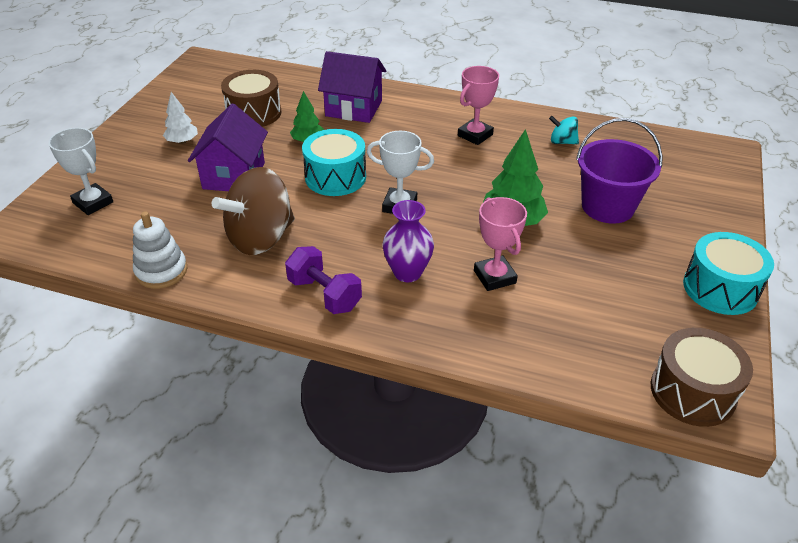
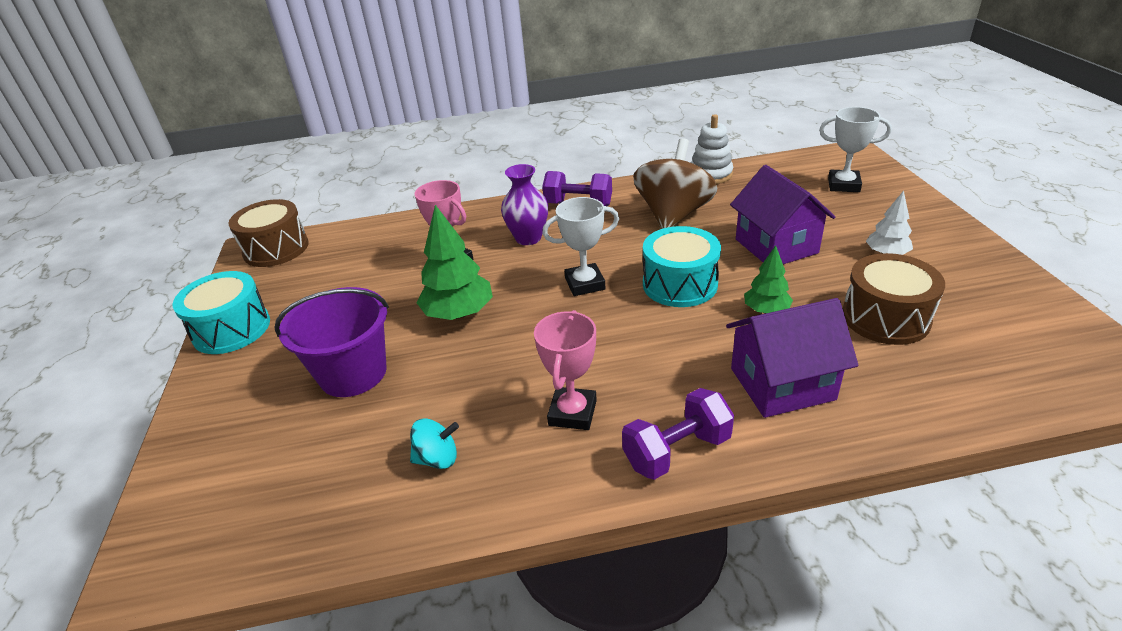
camera: 155 degrees right, 5 degrees down
(437, 104) = (677, 451): none -> purple dumbbell

